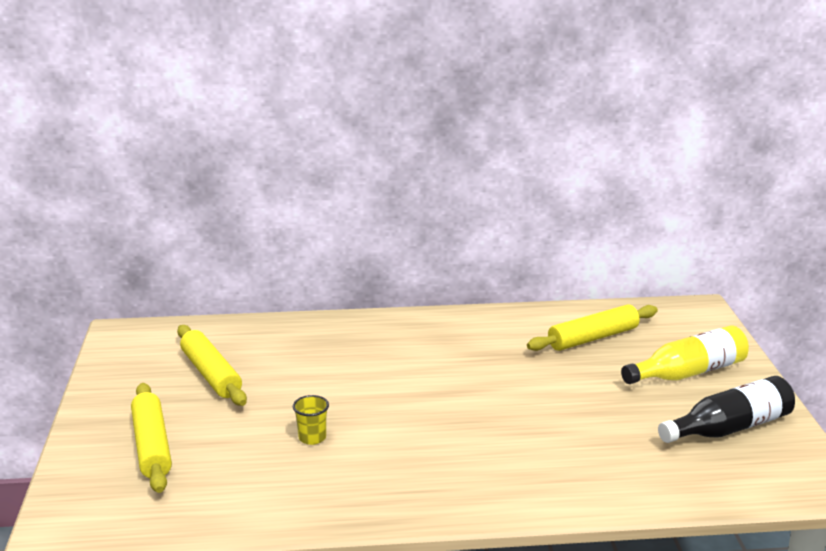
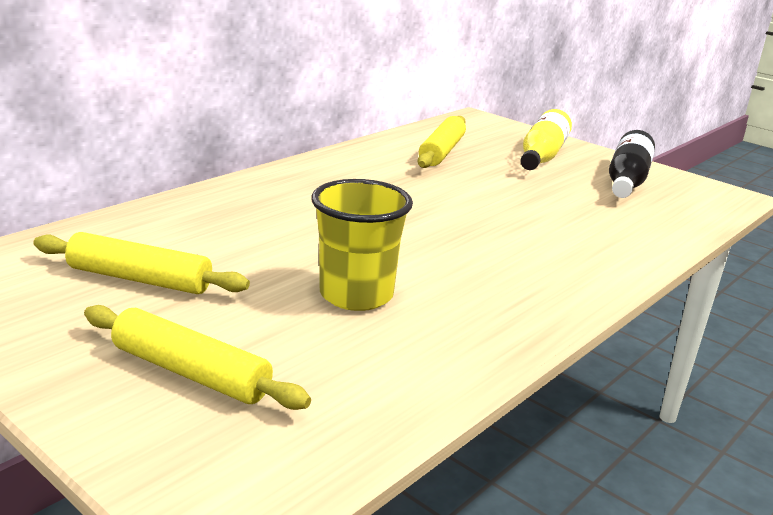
camera: 45 degrees left, 0 degrees up
(312, 438) = (356, 295): yellow cup -> yellow cup, size x2.12

